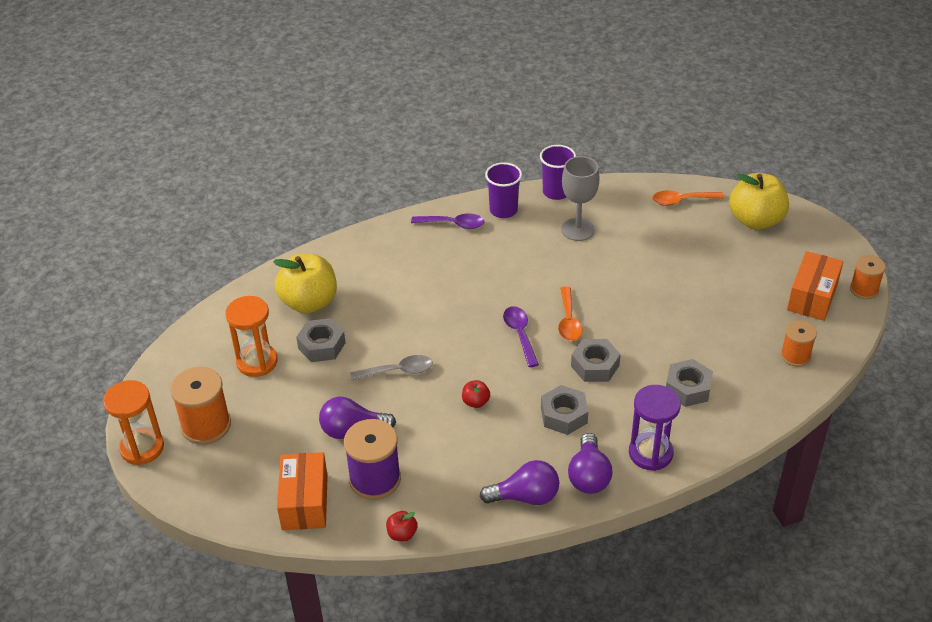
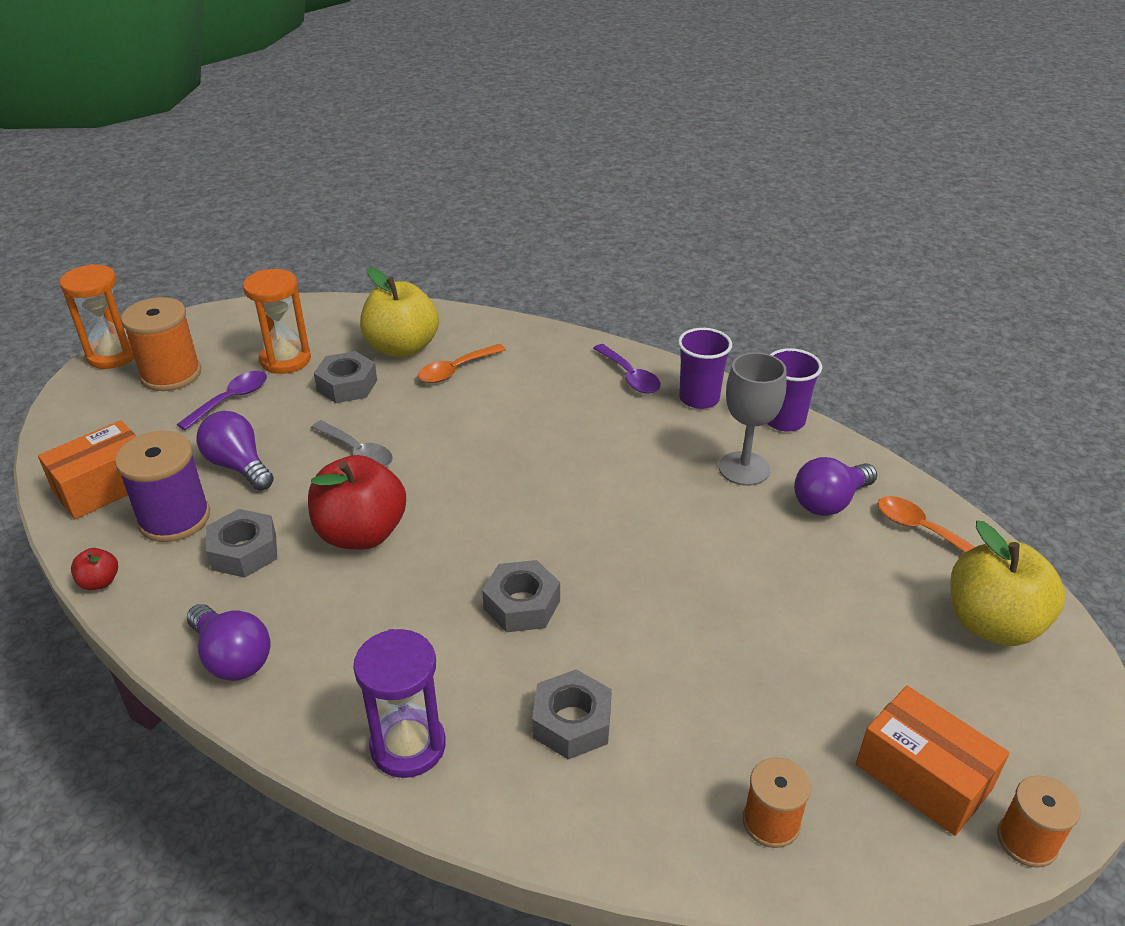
camera: 50 degrees right, 5 degrees down
(475, 402) = (361, 534): red apple -> red apple, size x2.32
(520, 334) = (509, 512): purple spoon -> purple spoon (231, 400)
(564, 415) = (405, 621): grey nut -> grey nut (244, 552)
(568, 321) = (576, 541): orange spoon -> orange spoon (456, 370)
(589, 476) = (314, 701): purple light bulb -> purple light bulb (829, 502)
(812, 297) = (923, 776): orange box -> orange box turned 60 degrees clockwise

